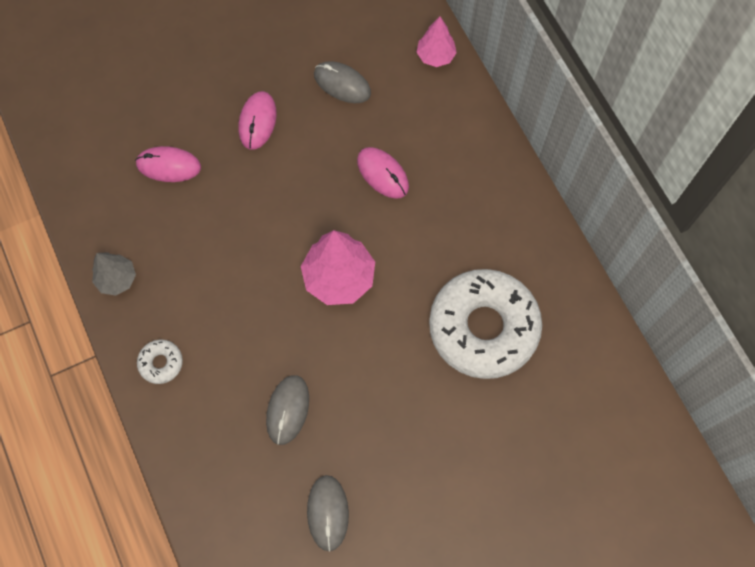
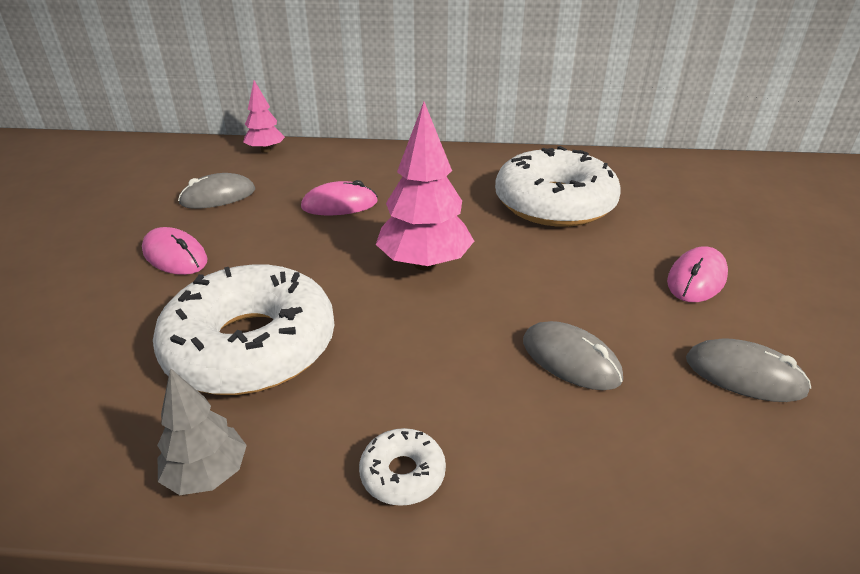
camera: 60 degrees left, 35 degrees down
(168, 165) = (119, 344): pink mouse -> pink mouse (696, 279)
(204, 233) = (251, 346): none -> white donut

